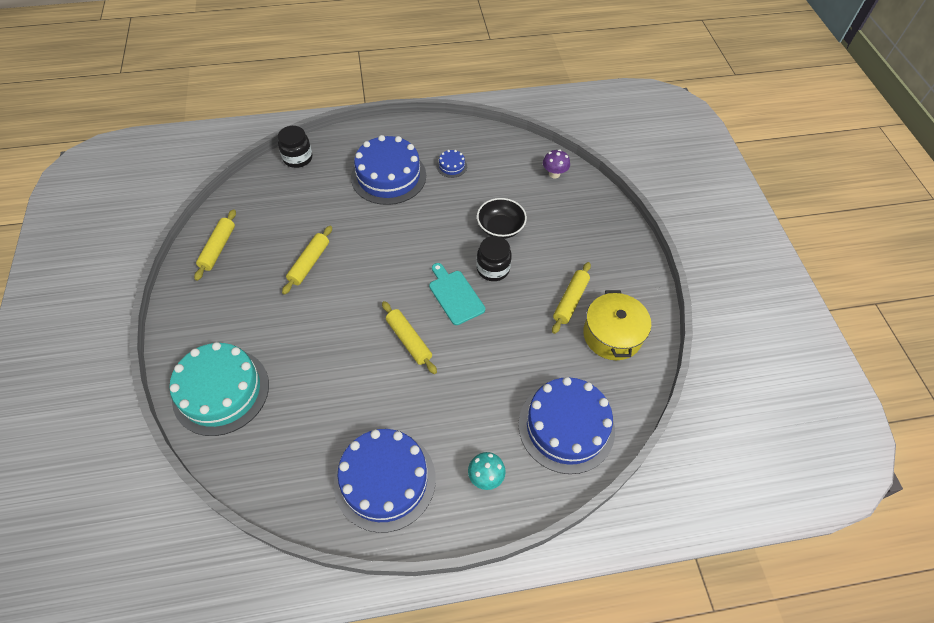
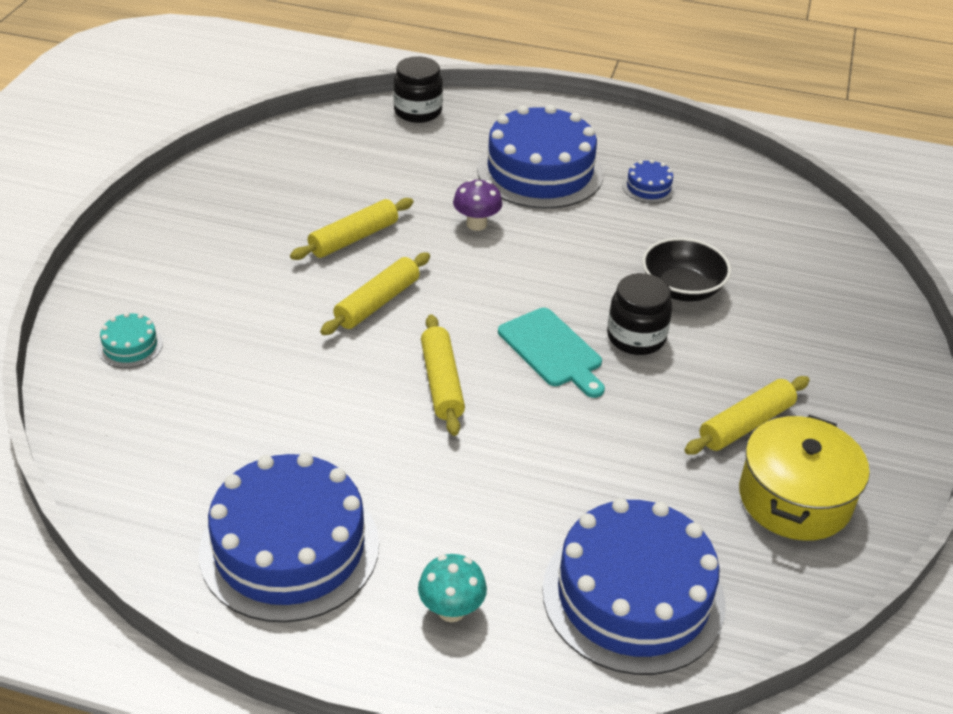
camera: 25 degrees right, 15 degrees down
(218, 248) = (238, 181): yellow rolling pin -> yellow rolling pin (377, 303)
(221, 391) = (130, 346): turquoise cake -> turquoise cake, size x0.42
(455, 295) = (552, 351): turquoise cutting board -> turquoise cutting board turned 150 degrees clockwise
(554, 174) = (818, 247): purple mushroom -> purple mushroom (476, 224)

